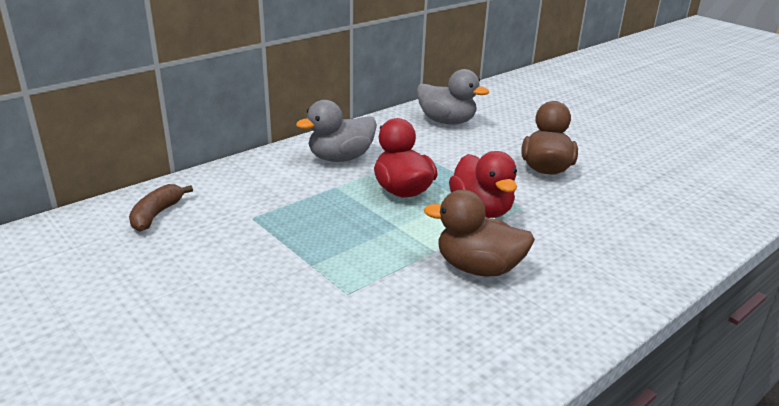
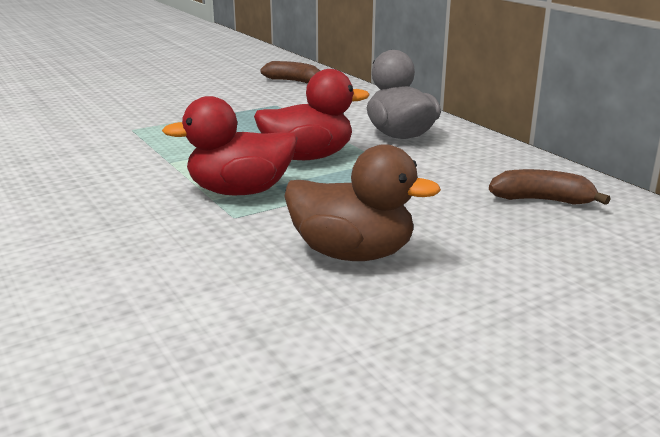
camera: 100 degrees right, 5 degrees down
(446, 121) = (542, 200): grey duck -> brown banana
(478, 268) = (121, 176): brown duck -> none

